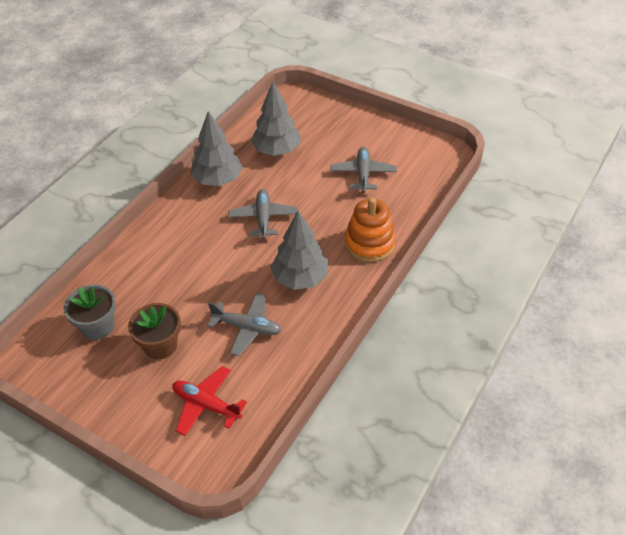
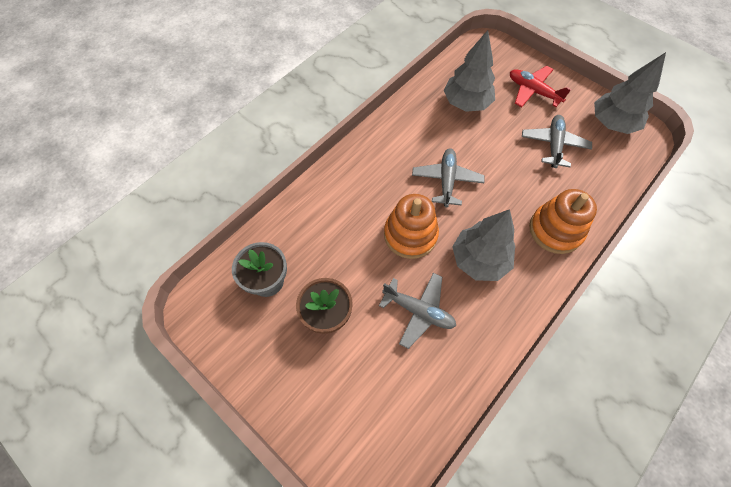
camera: 10 degrees right, 15 degrees up
(206, 405) = (367, 400): red plane -> red plane (533, 91)
(217, 180) = (404, 128): grey tree -> grey tree (612, 123)
(233, 268) = (410, 235): none -> orange stacking toy

